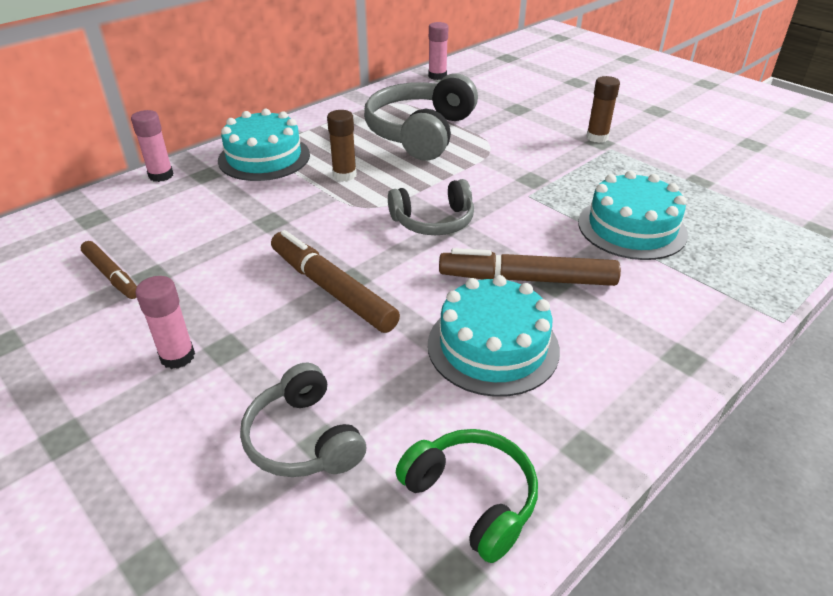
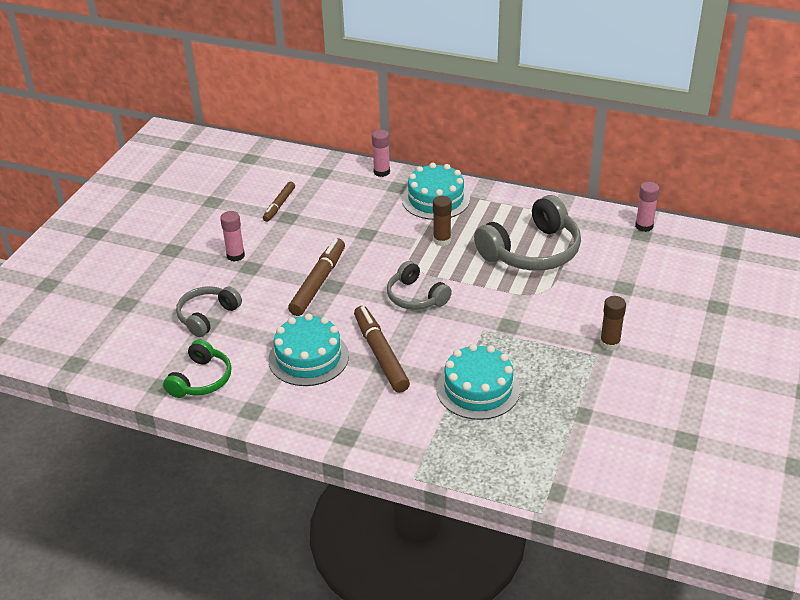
camera: 65 degrees right, 0 degrees up
(420, 133) = (532, 251): grey headphones -> grey headphones turned 150 degrees clockwise

